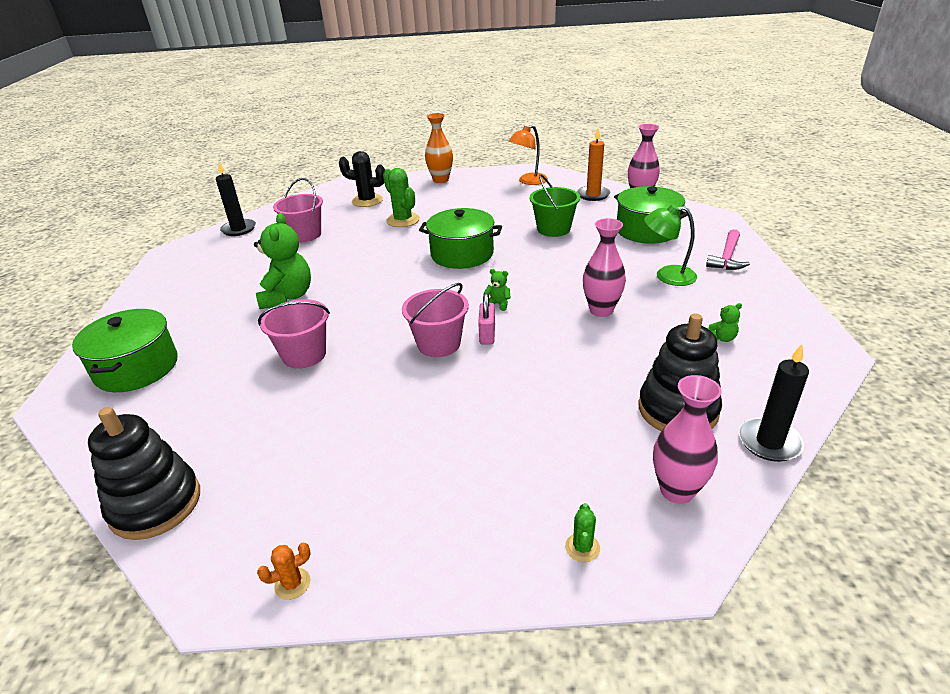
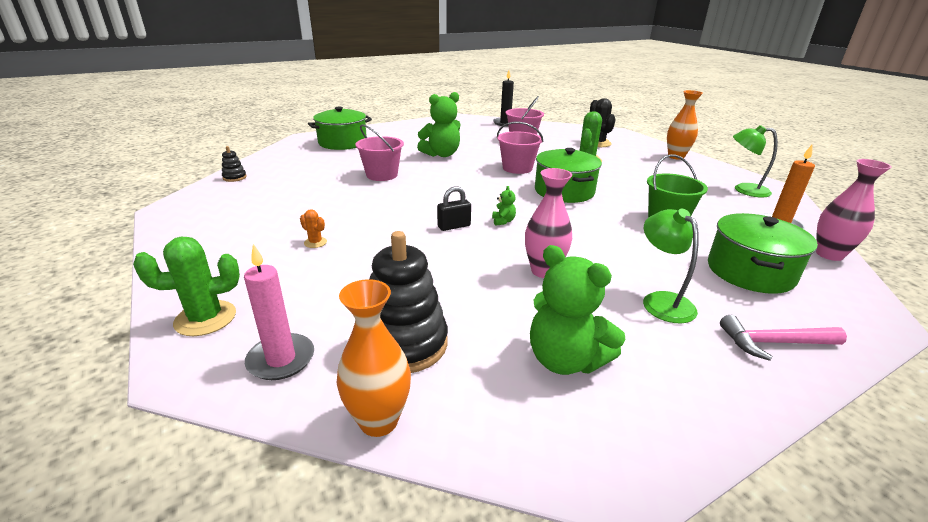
camera: 60 degrees right, 5 degrees down
(155, 504) = (234, 177): black stacking toy -> black stacking toy, size x0.45
(292, 584) = (175, 225): orange cactus -> orange cactus (315, 242)
(439, 344) = (426, 211): pink bucket -> pink bucket (517, 168)
(487, 335) = (454, 226): pink padlock -> black padlock
(528, 181) = (744, 189): orange lamp -> green lamp
(582, 547) = (205, 318): green cactus -> green cactus, size x1.97
(677, 490) = (281, 359): pink vase -> pink candle
(722, 338) = (565, 360): green teddy bear -> green teddy bear, size x2.32
(769, 442) = (379, 421): black candle -> orange vase

